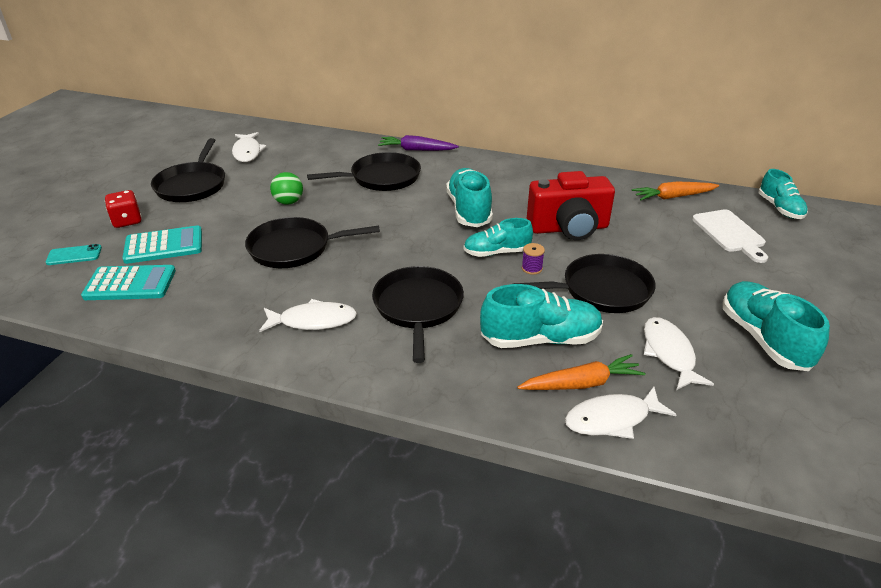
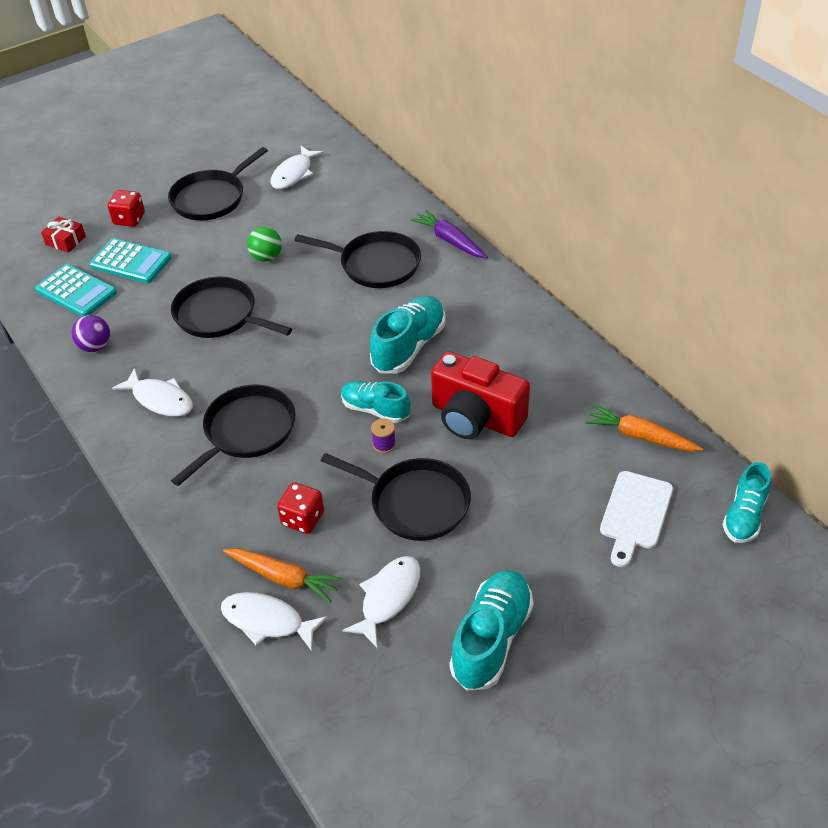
camera: 40 degrees right, 10 degrees up
(74, 255) = (65, 241): turquoise phone -> red gift
(200, 312) = (95, 346): none -> purple ball
(540, 339) = (303, 519): turquoise shoe -> red dice

